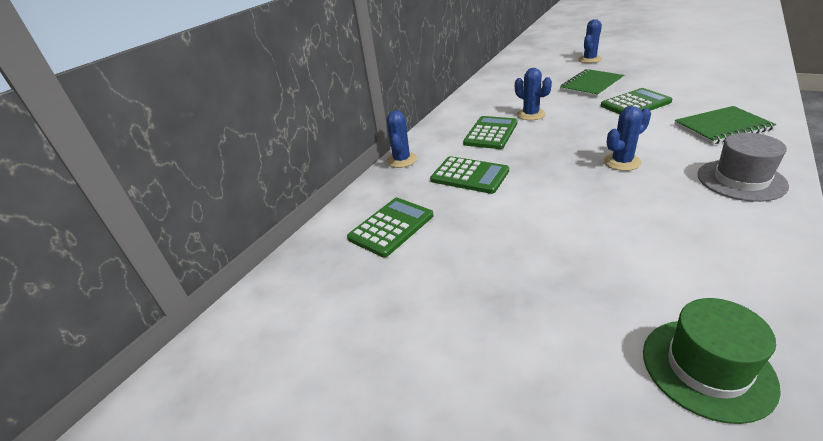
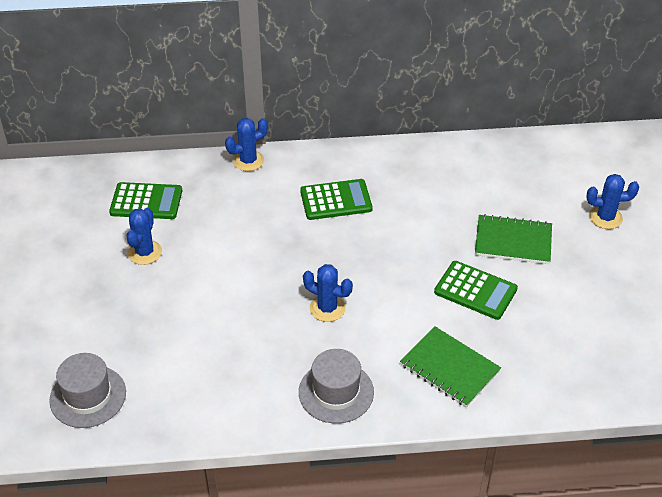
camera: 50 degrees right, 10 degrees up
(469, 175) = (246, 216): green calculator -> none
(531, 114) = (397, 215): blue cactus -> blue cactus (145, 252)
(707, 368) = (88, 396): green hat -> grey hat

